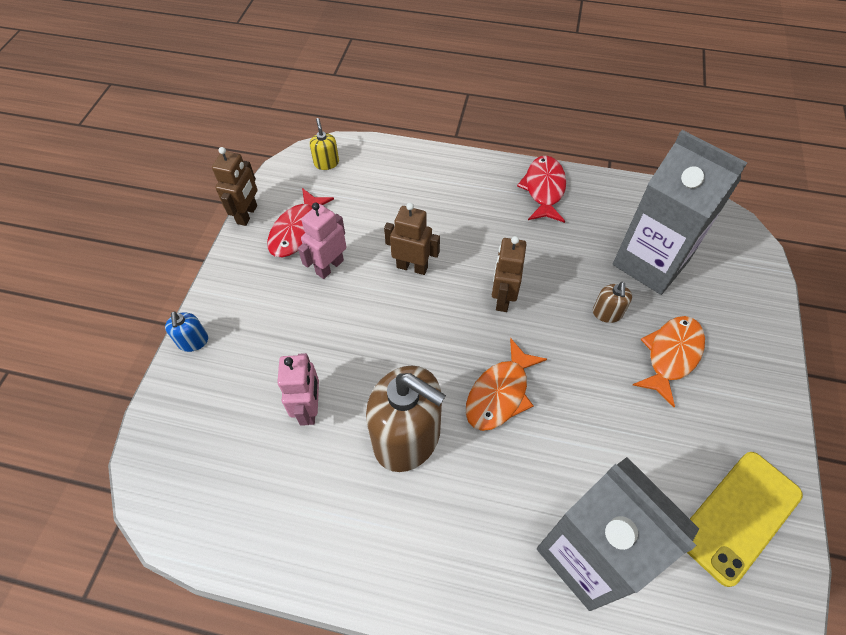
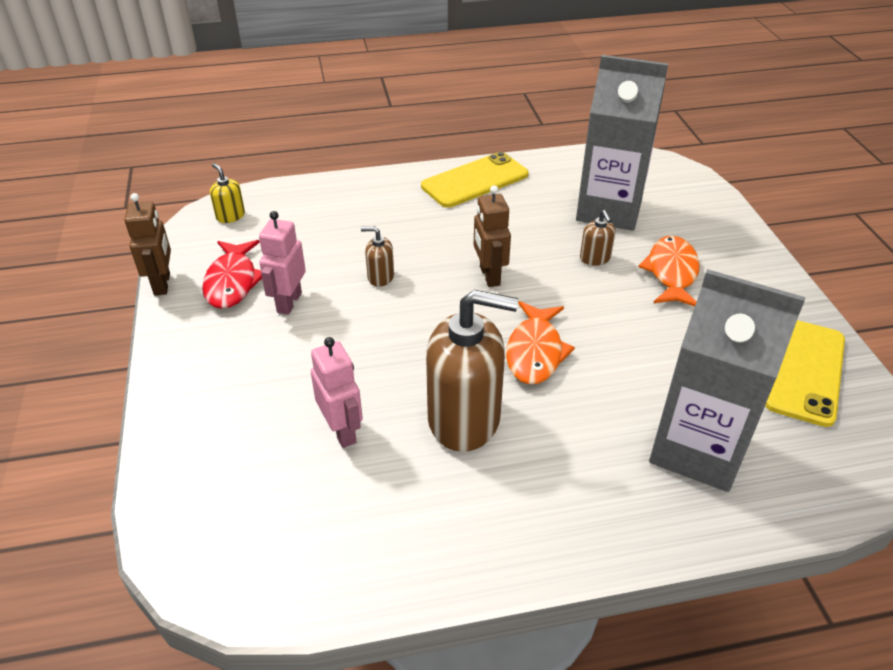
camera: 25 degrees left, 15 degrees down
(193, 341) = (164, 416): blue soap dispenser -> none
(412, 267) = (380, 277): brown robot -> brown soap dispenser
(544, 189) = (475, 180): red fish -> yellow phone

